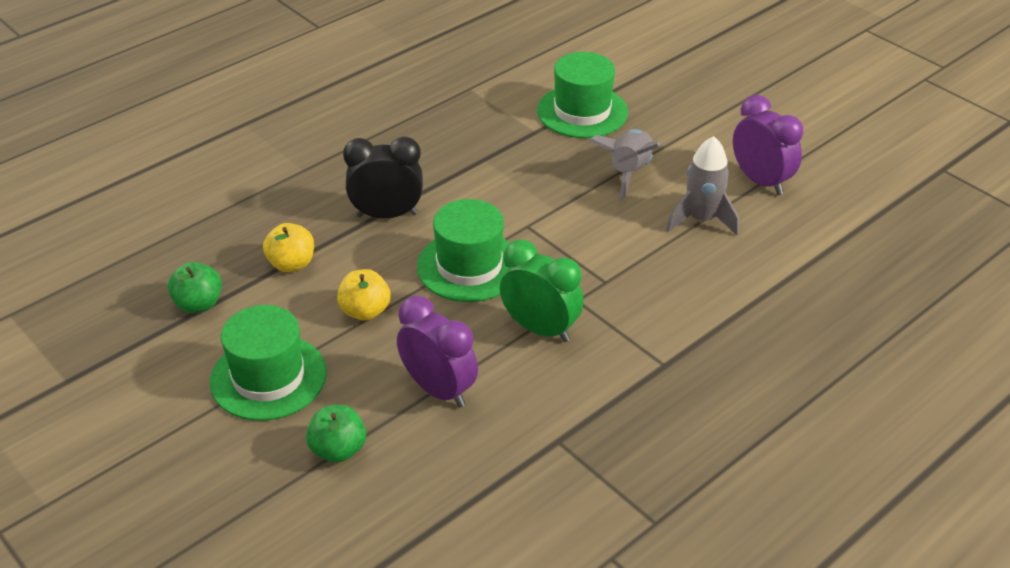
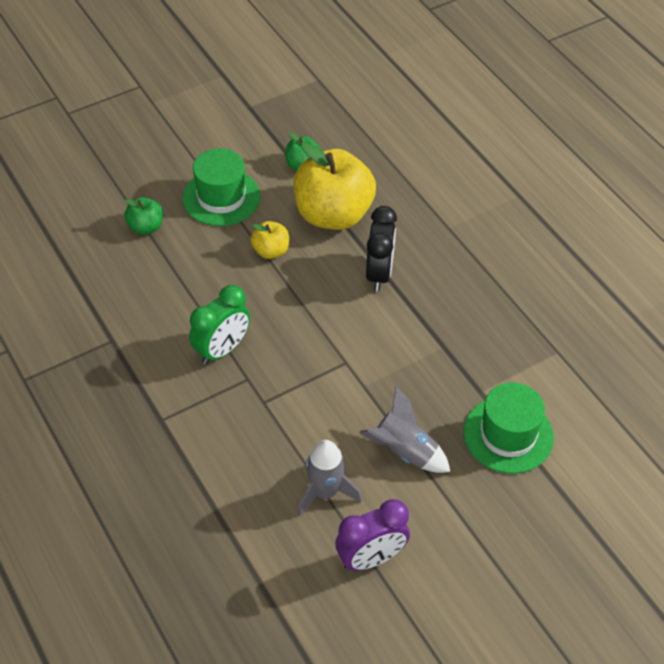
camera: 100 degrees right, 10 degrees up
(291, 264) = (333, 214): yellow apple -> yellow apple, size x2.16
(439, 389) = (180, 283): purple clock -> none
(469, 266) = (304, 317): green hat -> none

